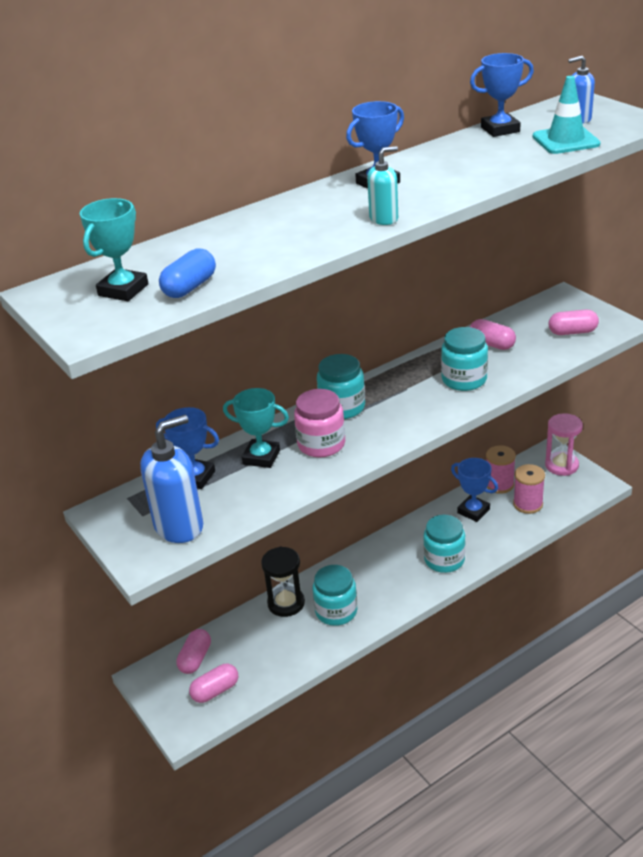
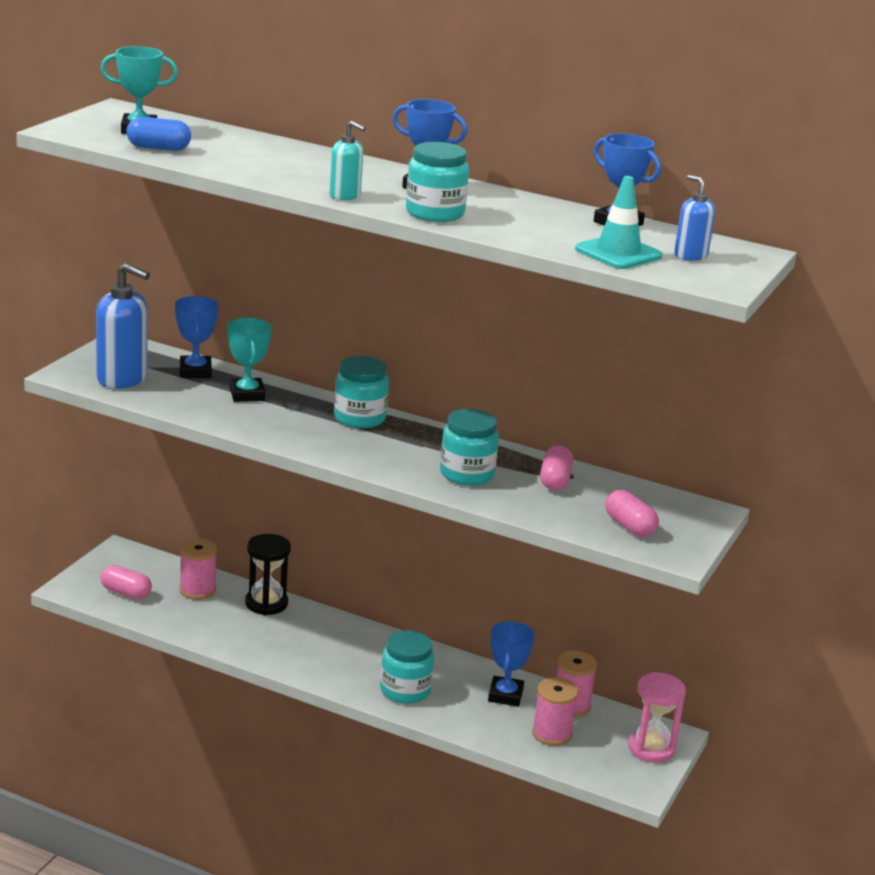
camera: 55 degrees right, 10 degrees down
(195, 659) = (159, 571): pink capsule -> none
(240, 641) = (197, 590): none -> pink spool
(321, 444) = (289, 418): pink jar -> none
(336, 611) = (275, 636): turquoise jar -> turquoise jar (435, 213)

